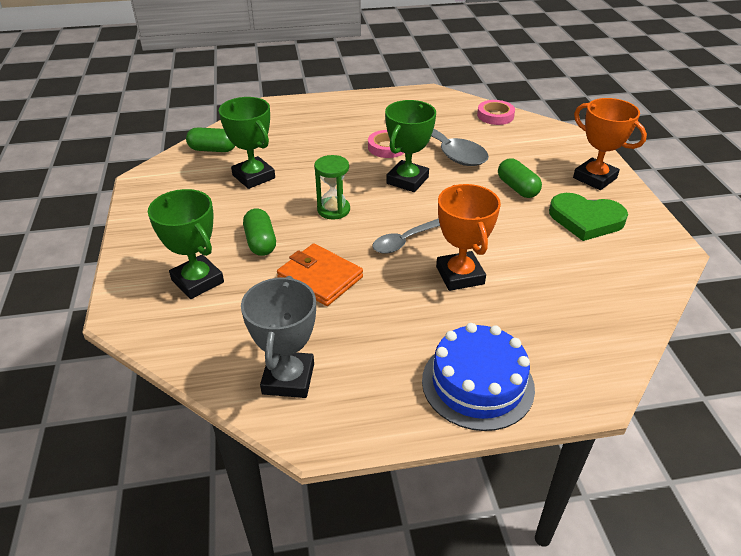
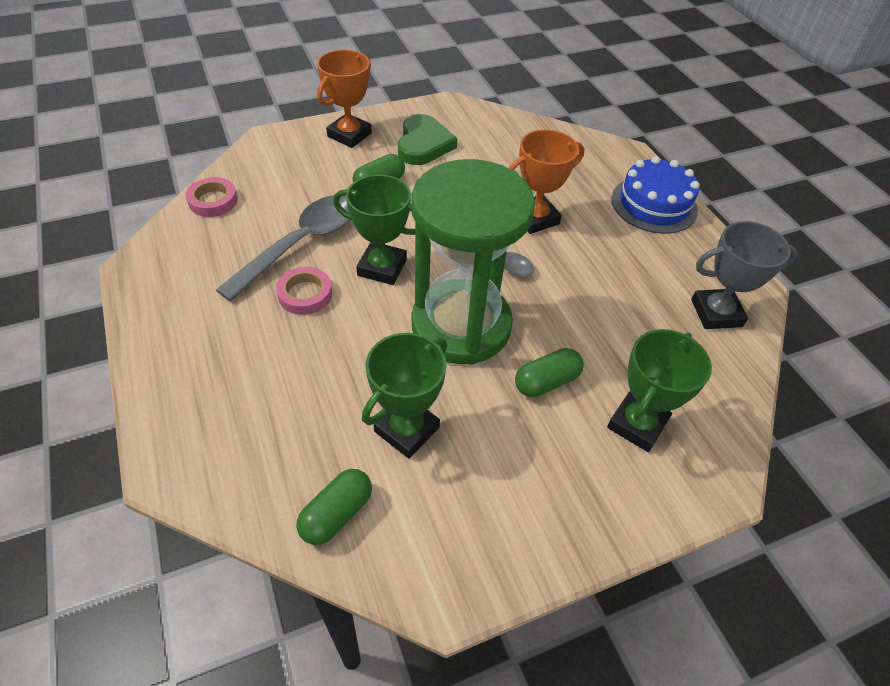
camera: 105 degrees left, 10 degrees up
(213, 149) = (336, 514): green capsule -> green capsule turned 45 degrees clockwise
(320, 278) = (582, 315): orange wallet -> none
(333, 210) = (461, 325): green hourglass -> green hourglass, size x2.47

